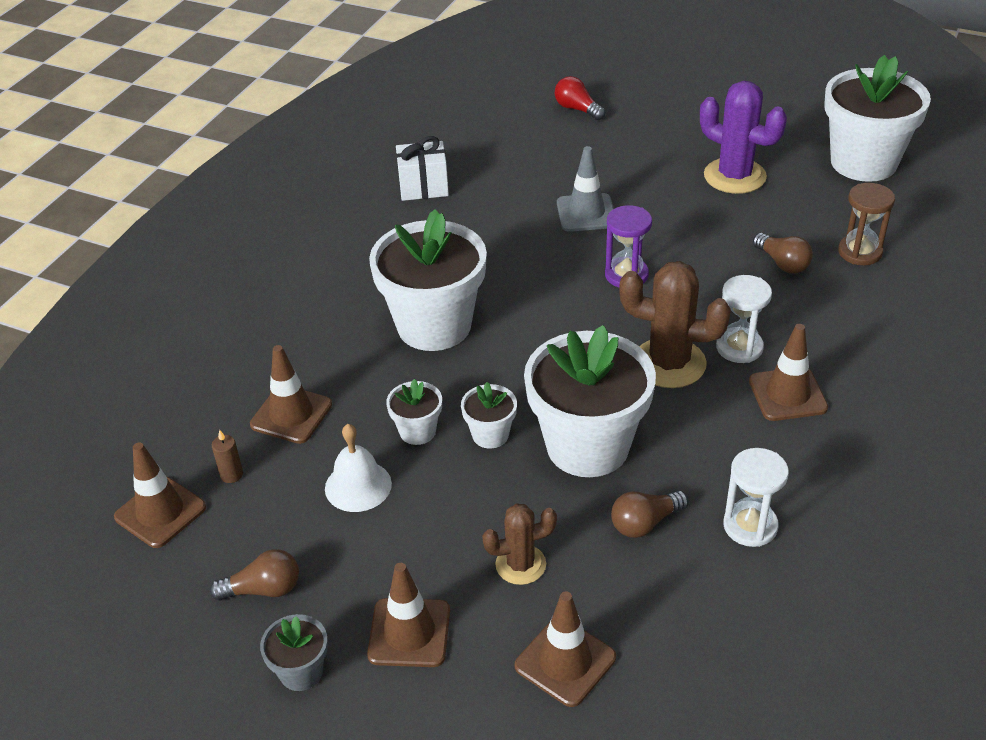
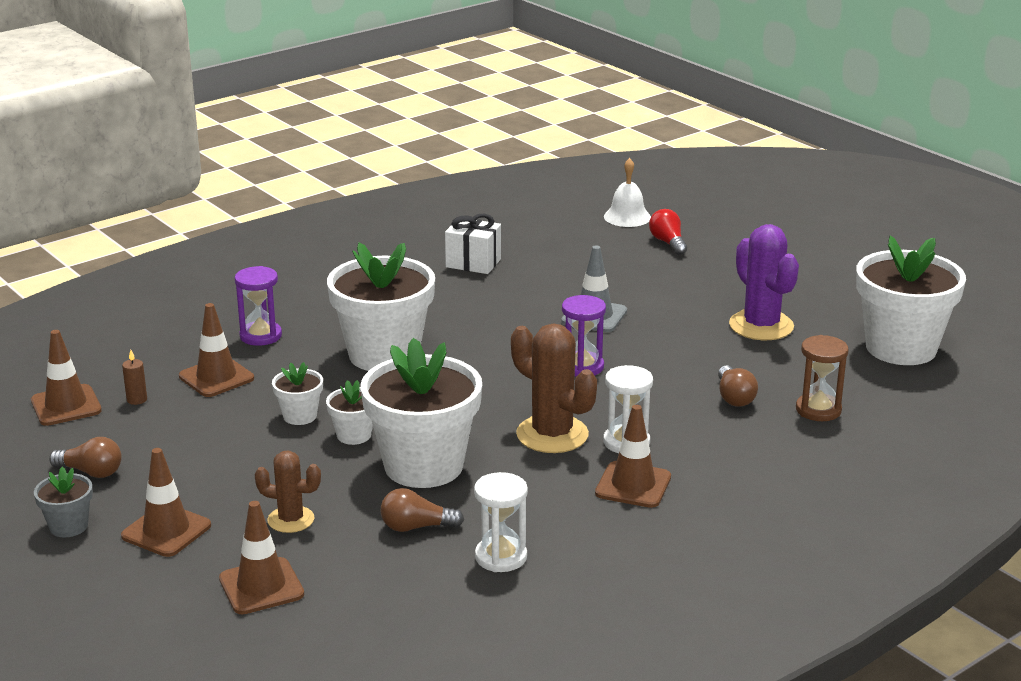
camera: 25 degrees right, 15 degrees down
(292, 346) = (261, 336): none -> purple hourglass
(358, 486) = (220, 434): white bell -> white bell (627, 217)

